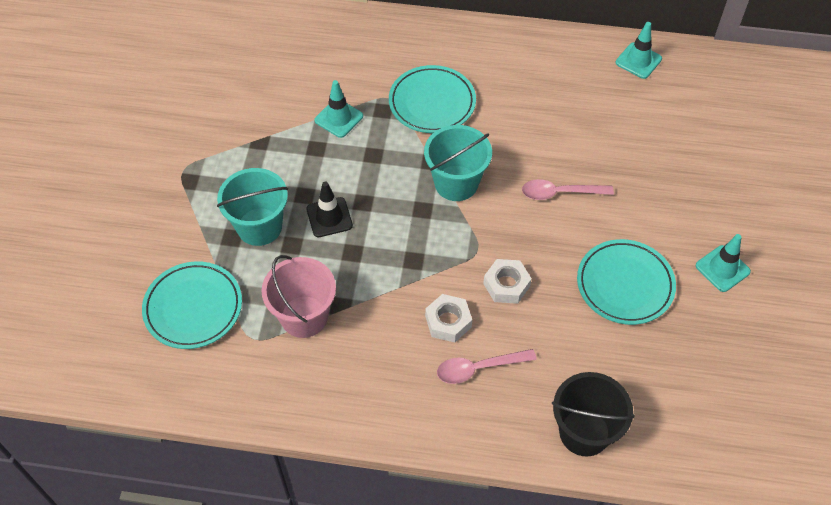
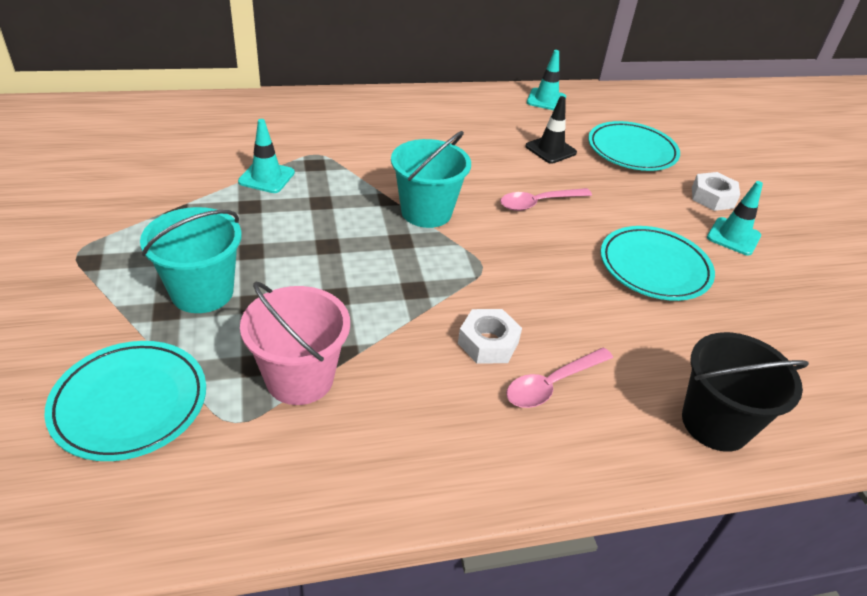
camera: 25 degrees left, 15 degrees down
(329, 217) = (292, 267): black traffic cone -> black traffic cone (550, 149)
(432, 103) = (366, 152): turquoise plate -> turquoise plate (632, 151)
(506, 285) = (533, 292): white nut -> white nut (712, 197)

